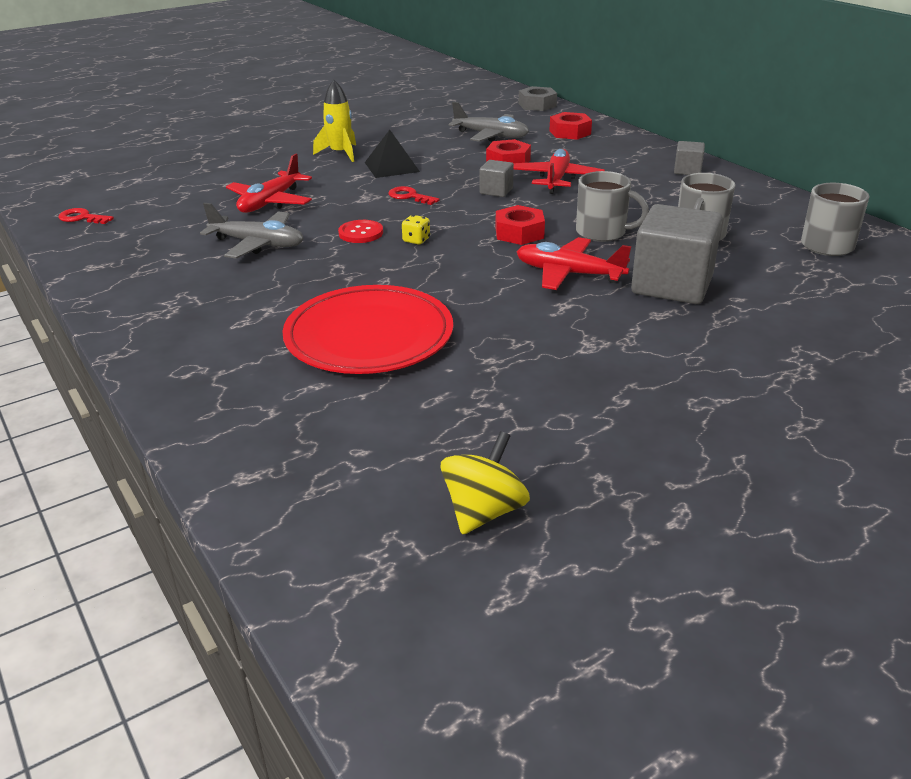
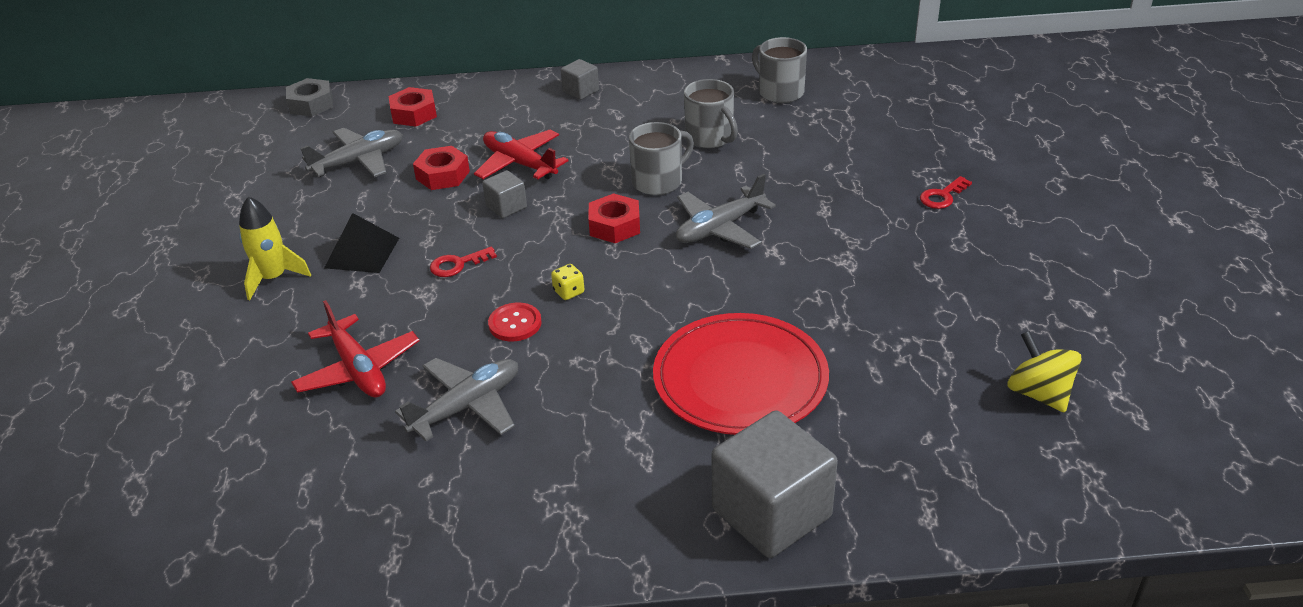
camera: 60 degrees left, 5 degrees up
(82, 218) = (216, 555): red key -> red key (942, 196)
(569, 274) = (719, 228): red plane -> grey plane
(672, 285) = (783, 186): grey cube -> grey cube (771, 513)

